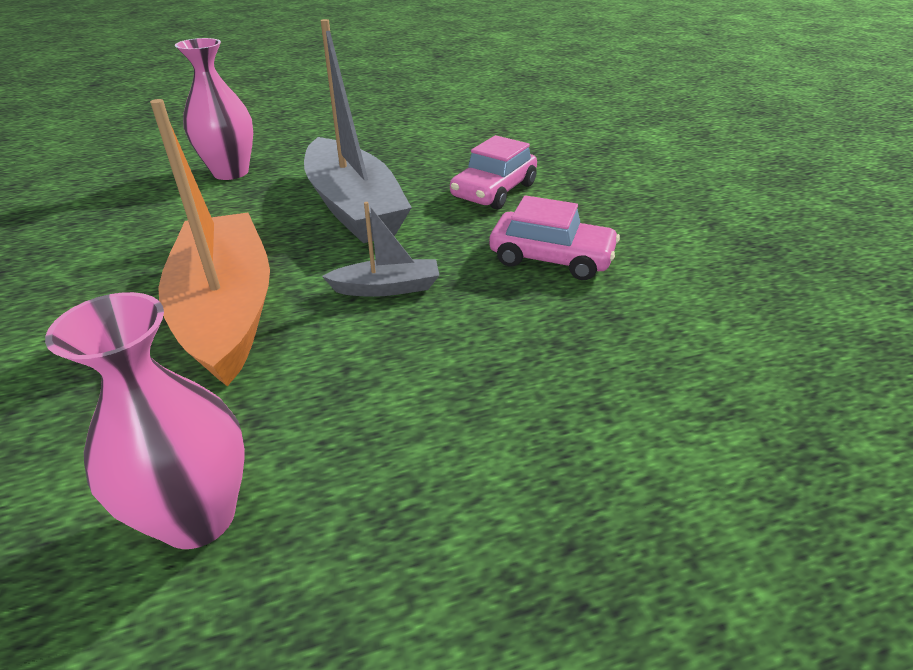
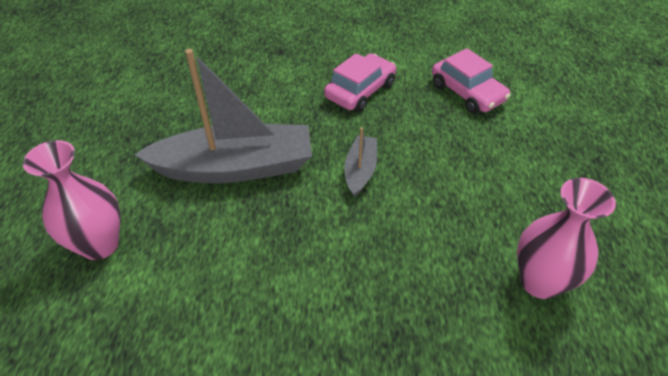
camera: 70 degrees left, 10 degrees up
(227, 310) = (351, 260): orange boat -> none
(494, 191) = (258, 89): pink car -> pink car (467, 93)

